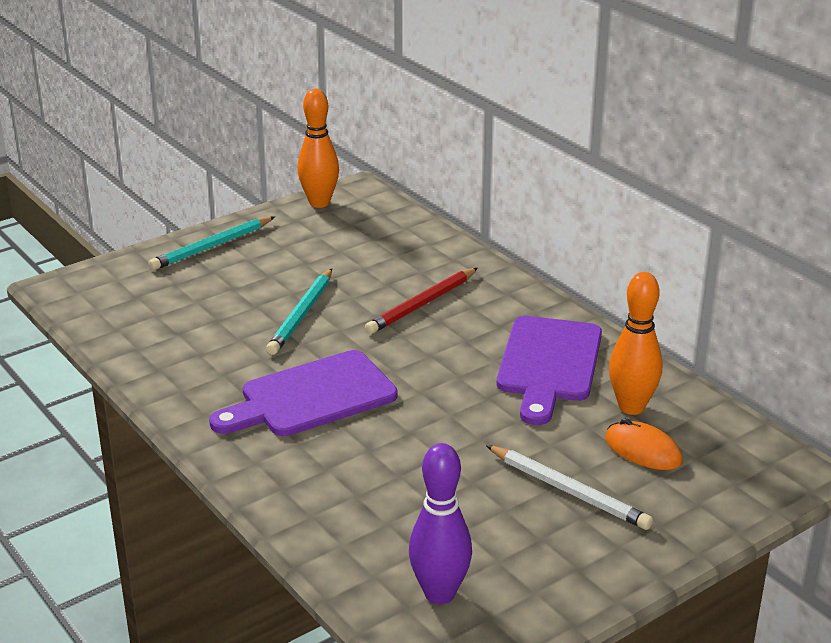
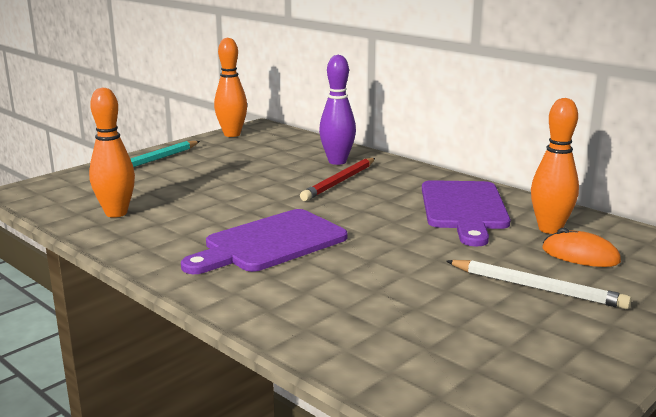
camera: 10 degrees left, 10 degrees down
(157, 333) = (116, 213): none -> orange bowling pin
(301, 315) = (241, 194): turquoise pencil -> none
(439, 593) = (465, 380): purple bowling pin -> purple bowling pin (337, 161)

